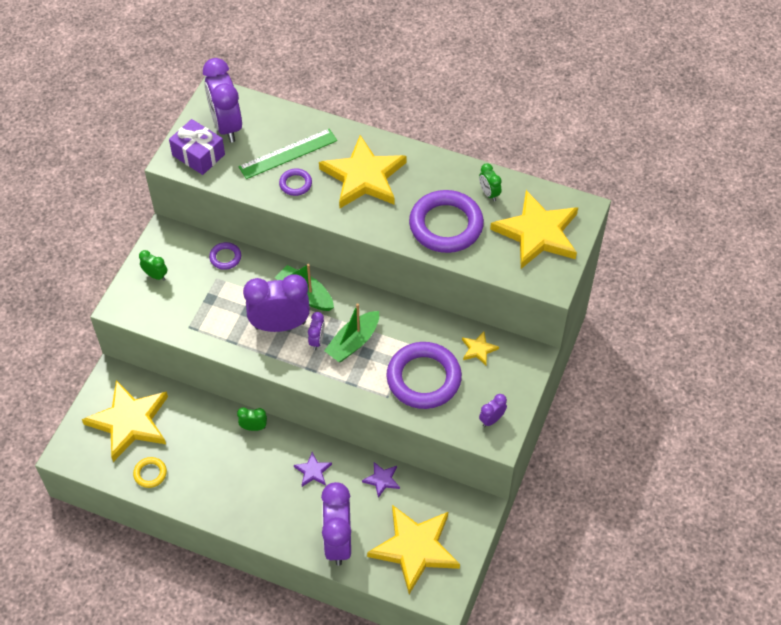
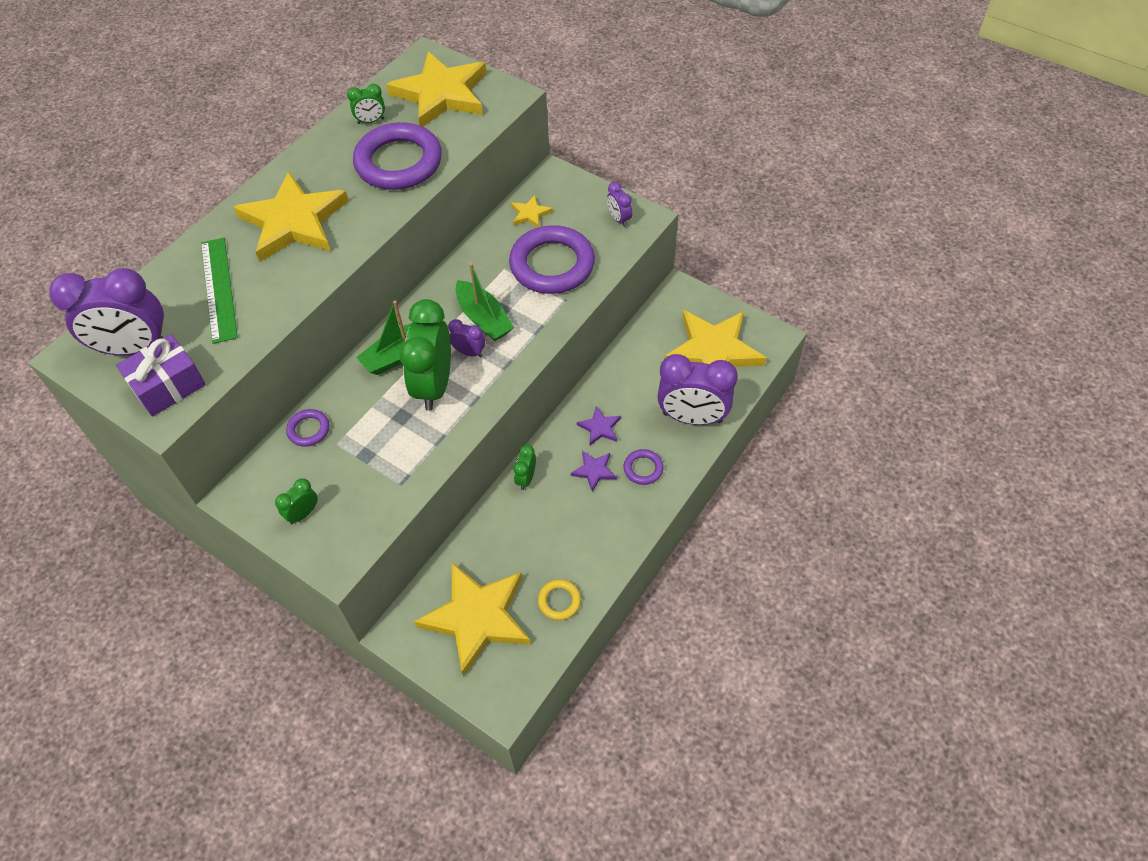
camera: 75 degrees left, 0 degrees up
(280, 325) = (434, 385): purple clock -> green clock
(295, 184) = (271, 288): purple ring -> purple ring (643, 468)
(382, 480) = (626, 366): purple star -> purple star (594, 471)

